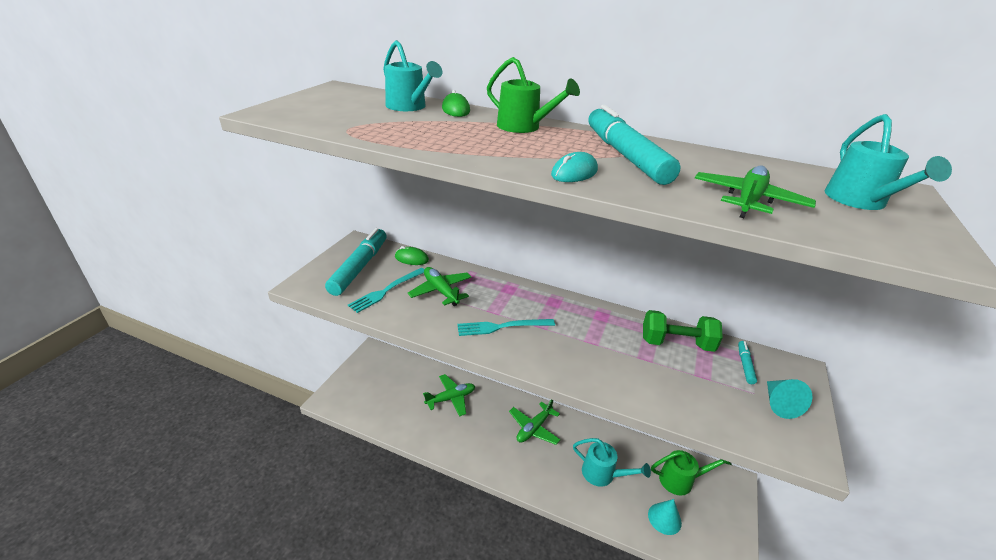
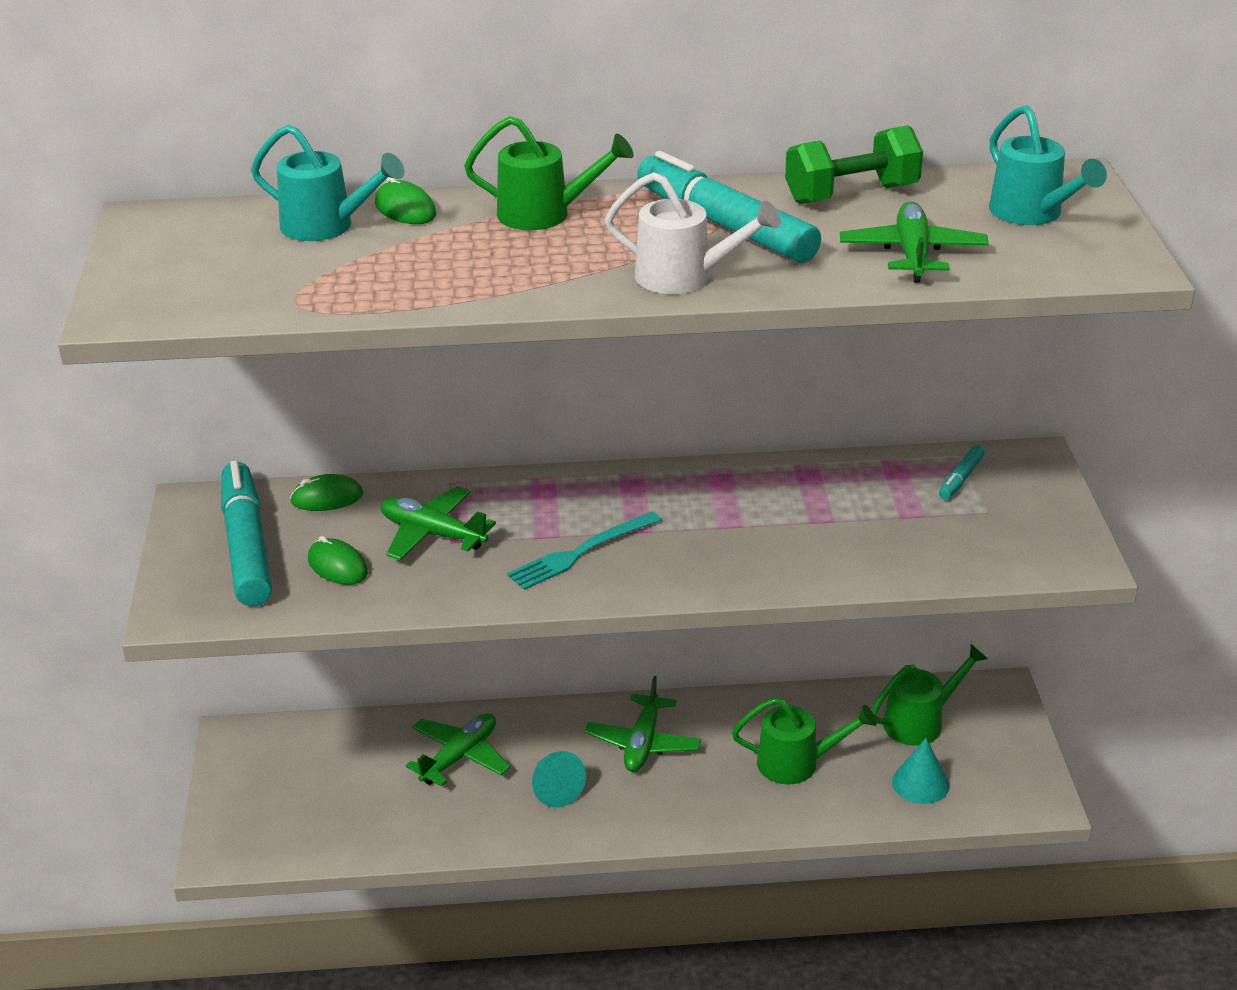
camera: 25 degrees left, 0 degrees up
(386, 290) = (337, 566): turquoise fork -> green mouse
(574, 173) = (685, 277): turquoise mouse -> white watering can
(603, 474) = (797, 763): turquoise watering can -> green watering can
(676, 343) = (854, 482): green dumbbell -> green dumbbell (851, 194)
(745, 365) = (961, 479): turquoise marker -> turquoise marker turned 135 degrees counterclockwise
(779, 404) = (1025, 514): turquoise cone -> turquoise cone (554, 790)

